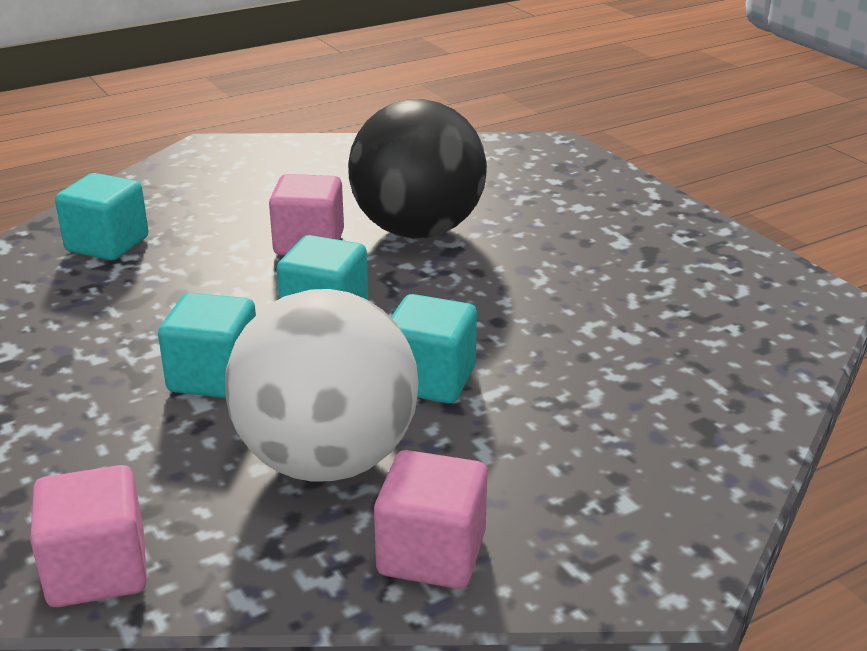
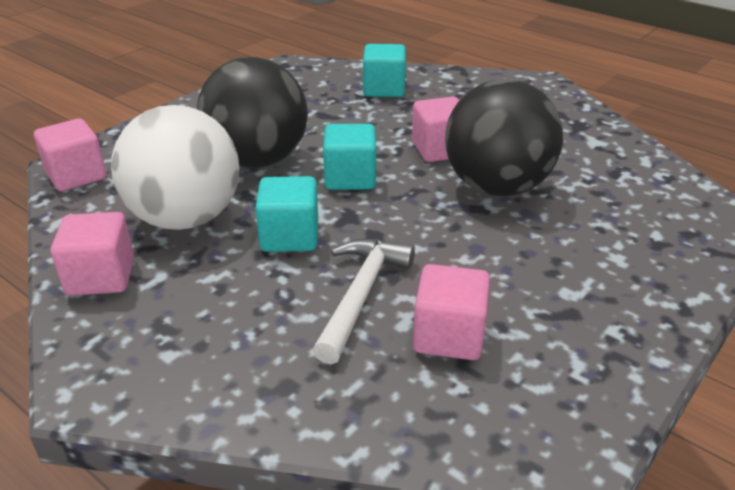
camera: 70 degrees right, 5 degrees up
(214, 377) = (257, 160): turquoise cube -> black ball
(573, 352) = (360, 295): none -> white hammer
(660, 316) = (449, 336): none -> pink cube

